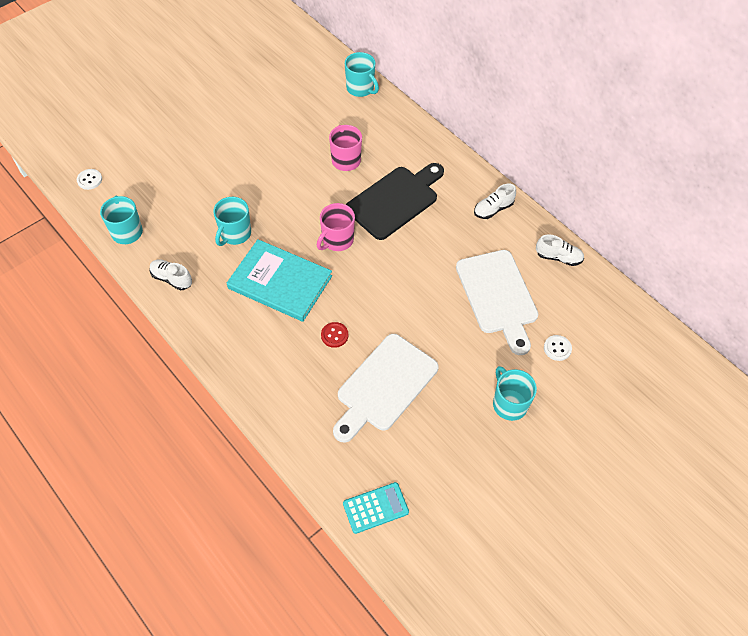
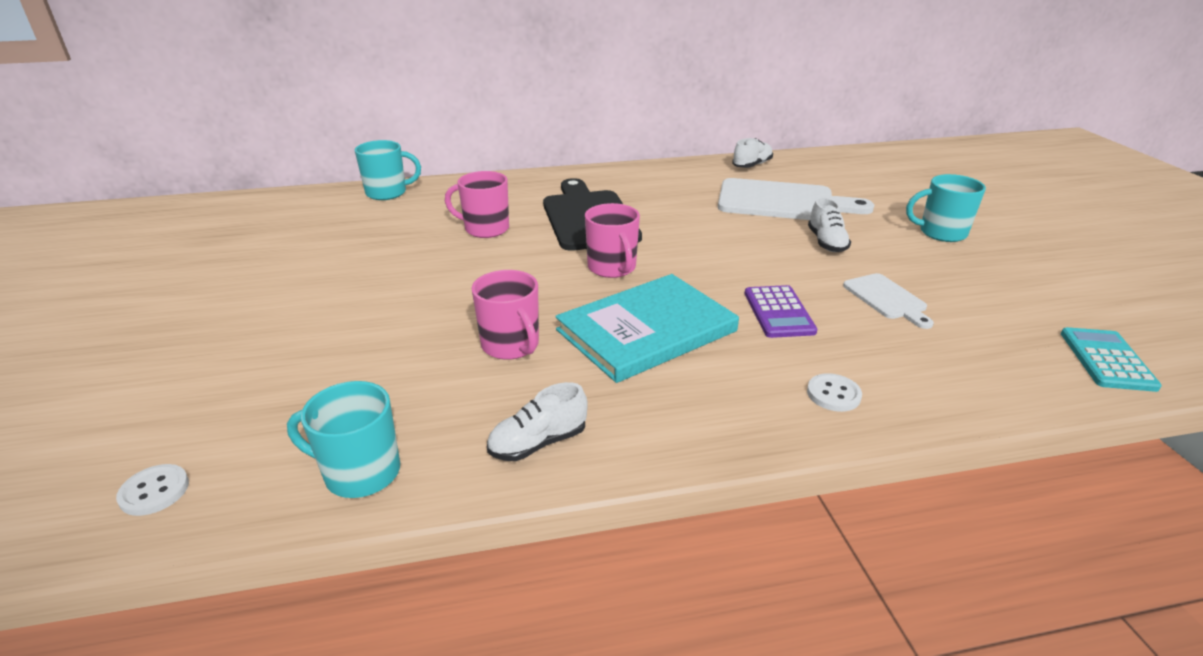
camera: 60 degrees left, 25 degrees down
(235, 234) = (511, 345): turquoise mug -> pink mug
(334, 335) = (778, 312): red button -> purple calculator
(384, 386) = (887, 299): white cutting board -> white cutting board, size x0.51
(493, 209) = (659, 175): white shoe -> white shoe (826, 242)
(557, 348) = (872, 193): white button -> white button (833, 394)

